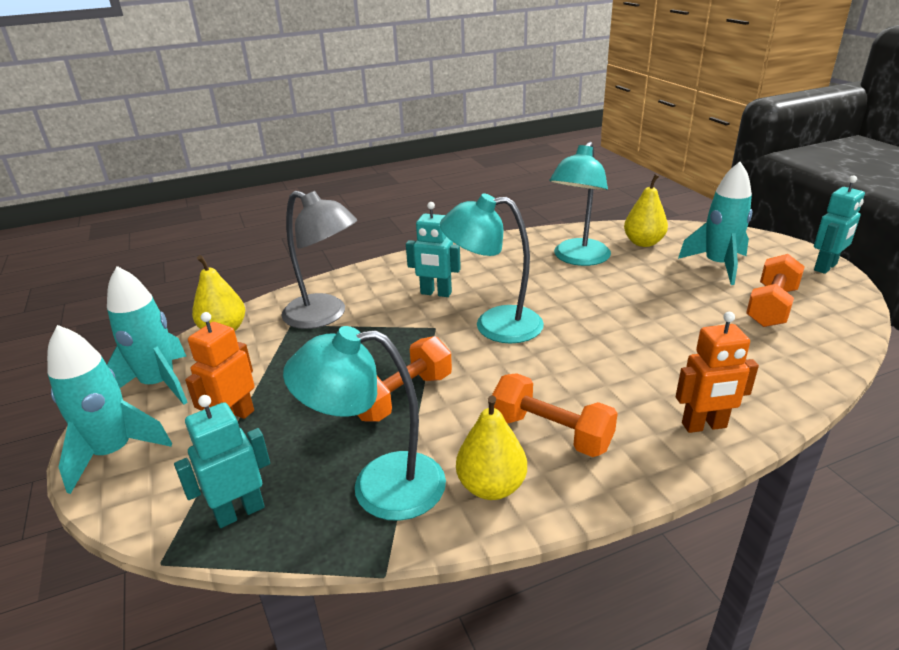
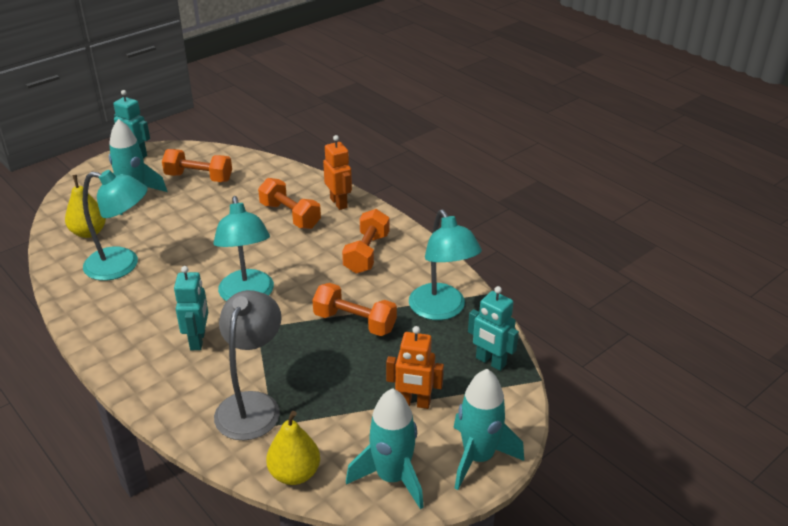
camera: 110 degrees left, 5 degrees up
(491, 486) = (420, 268): yellow pear -> none
(667, 372) = (290, 215): none -> orange dumbbell

